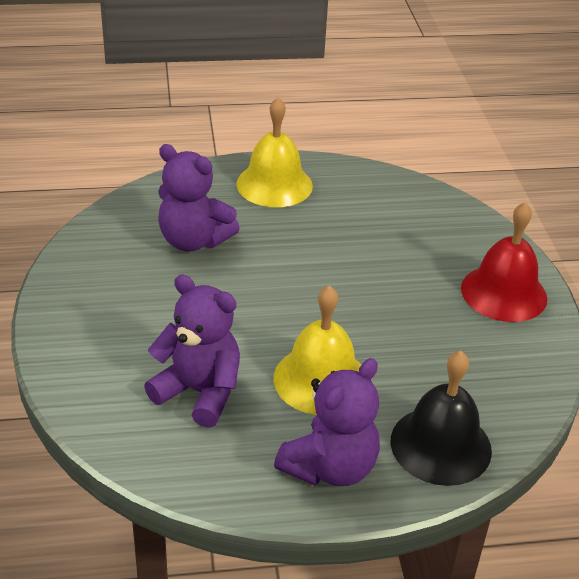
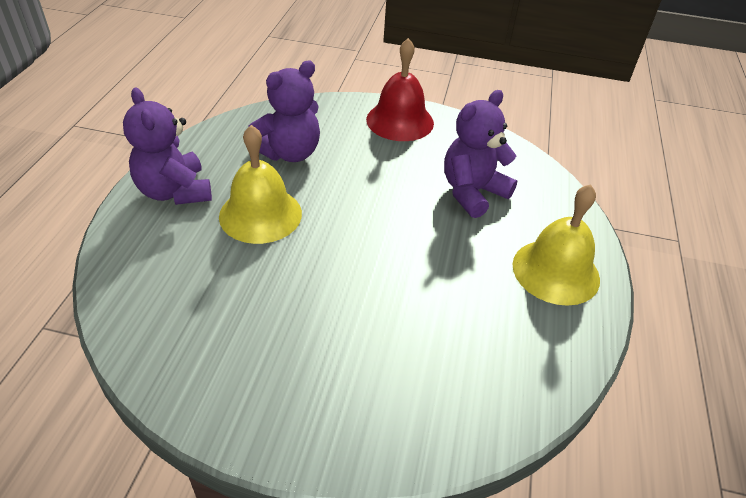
camera: 110 degrees right, 5 degrees up
(440, 445) = (143, 257): black bell -> none
(504, 293) = (292, 403): red bell -> red bell (400, 121)

